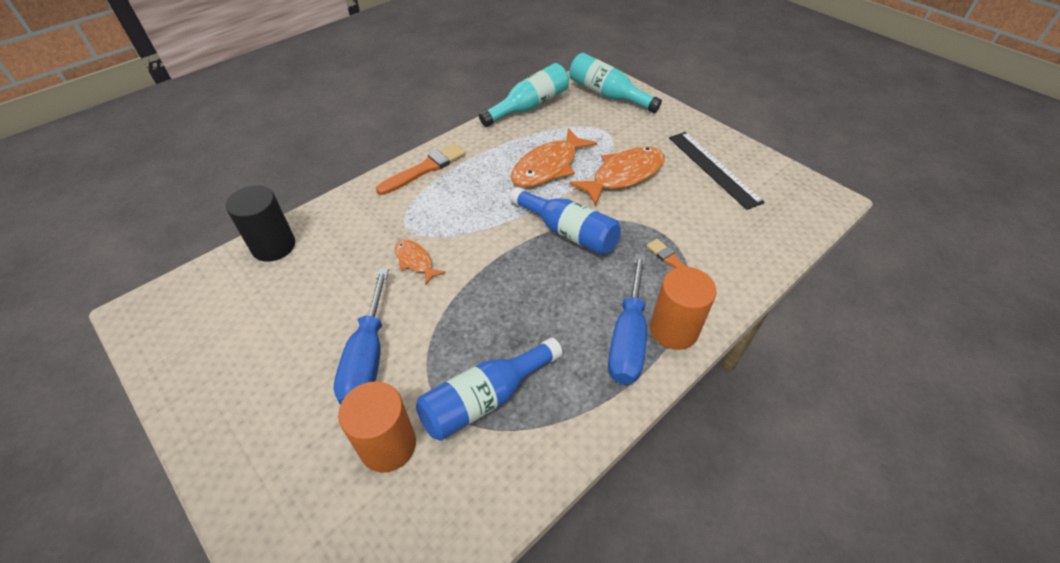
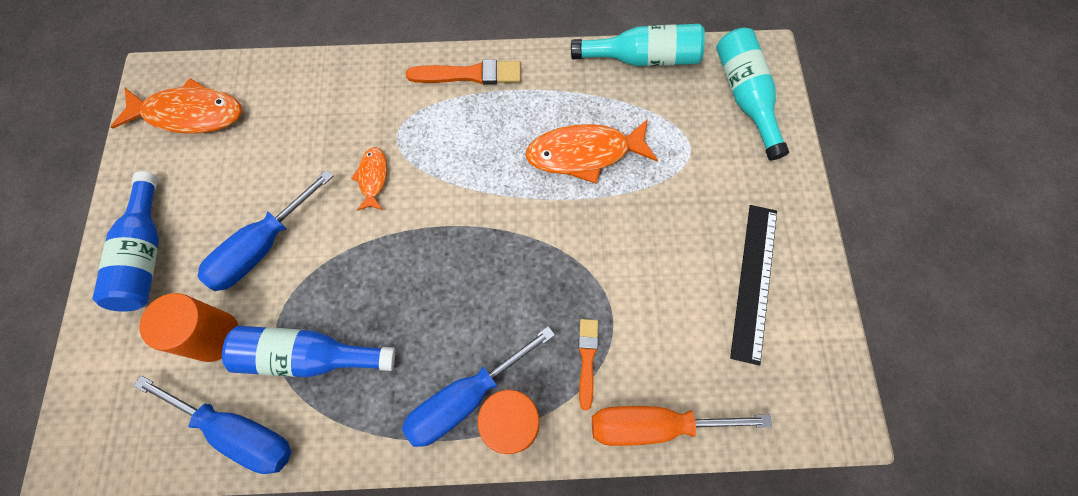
camera: 40 degrees right, 20 degrees up
(273, 246) = (284, 78): black cylinder -> none
(482, 494) = (238, 432): none -> blue screwdriver
(567, 232) = (525, 246): blue bottle -> blue bottle (146, 254)
(624, 175) = (648, 219): orange fish -> orange fish (189, 114)
(750, 268) = (653, 425): none -> orange screwdriver

